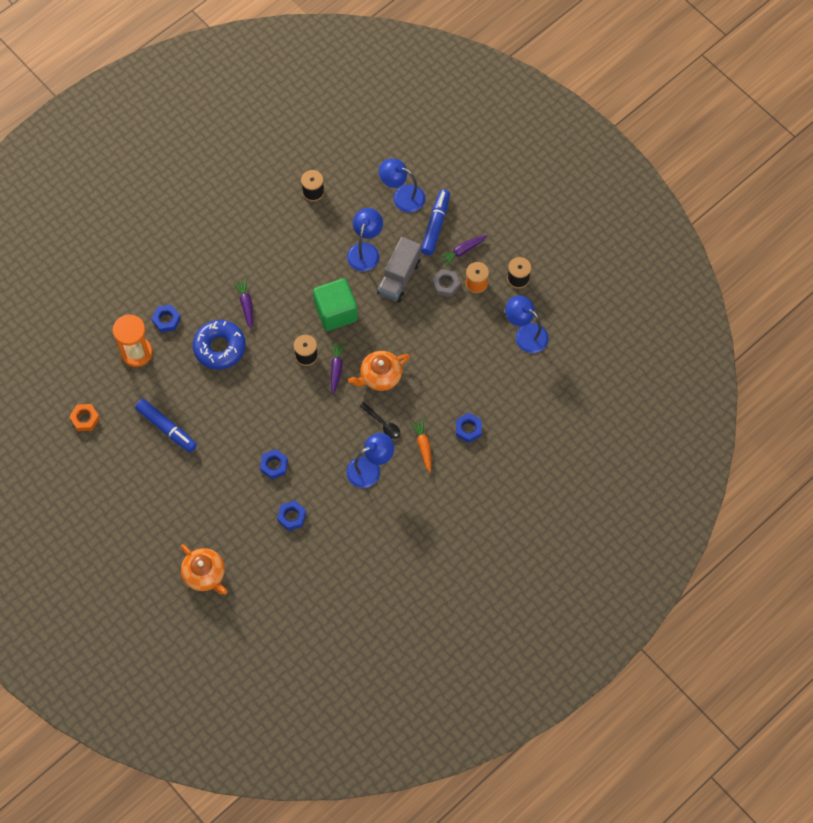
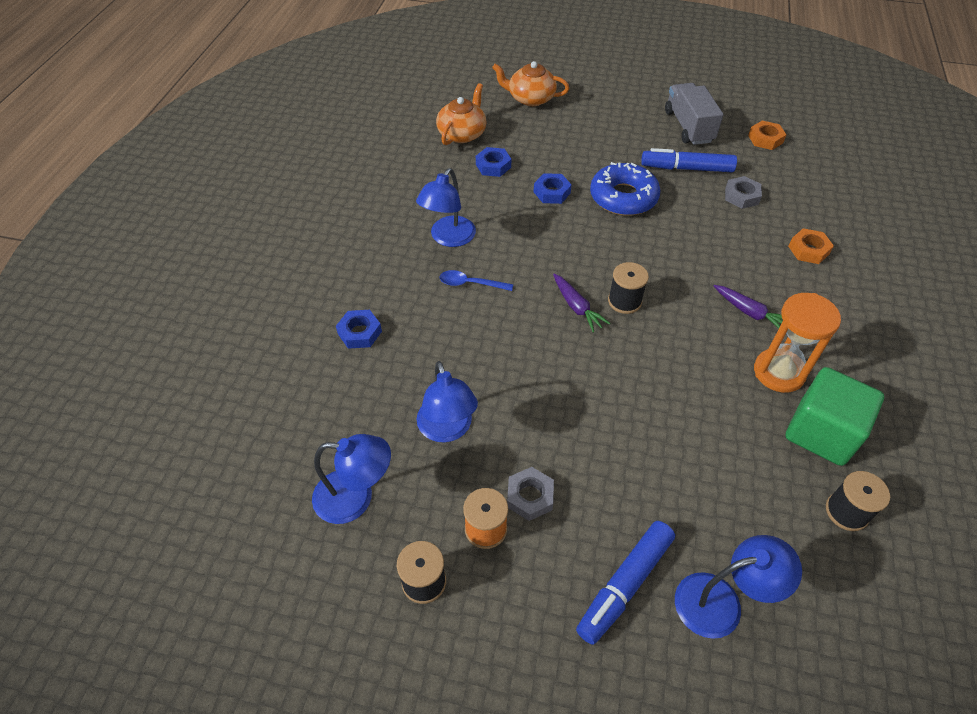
camera: 145 degrees right, 15 degrees down
(136, 353) = (795, 207): orange hourglass -> orange hourglass (779, 372)
(158, 382) = (741, 196): none -> grey nut
(166, 320) = (808, 250): blue nut -> orange nut
(219, 347) = (724, 256): blue donut -> blue donut (623, 197)
(336, 312) = (641, 367): green cube -> green cube (821, 432)
(365, 250) = (686, 471): blue lamp -> blue lamp (447, 429)
(380, 376) = (517, 328): orange teapot -> orange teapot (462, 134)
(383, 424) = (470, 284): black spoon -> blue spoon
(399, 277) = (604, 463): grey truck -> grey truck (688, 127)
(423, 446) = (403, 287): orange carrot -> none
(435, 225) = (625, 585): blue marker -> blue marker turned 60 degrees clockwise
(462, 251) = (547, 568): purple carrot -> none

